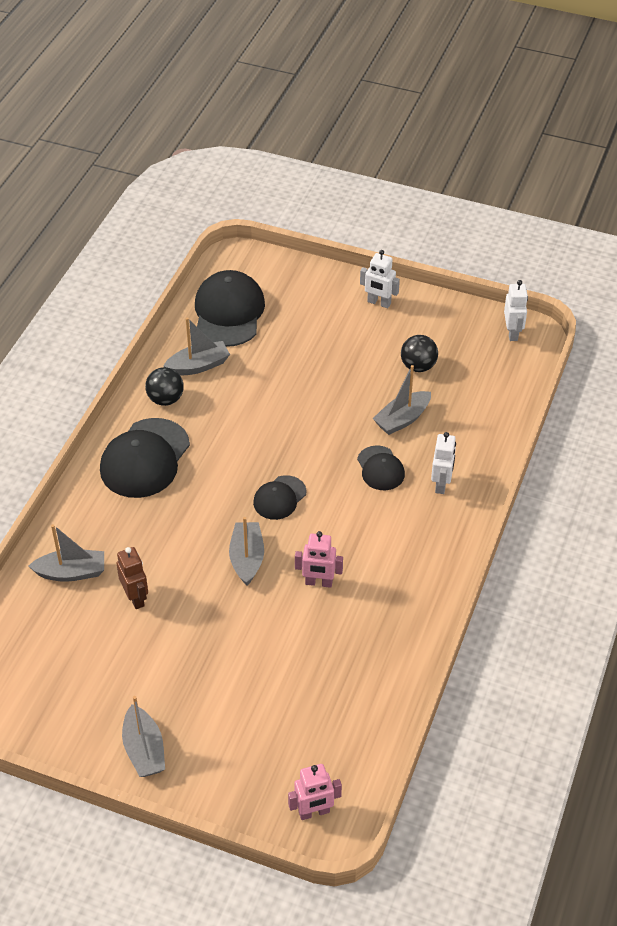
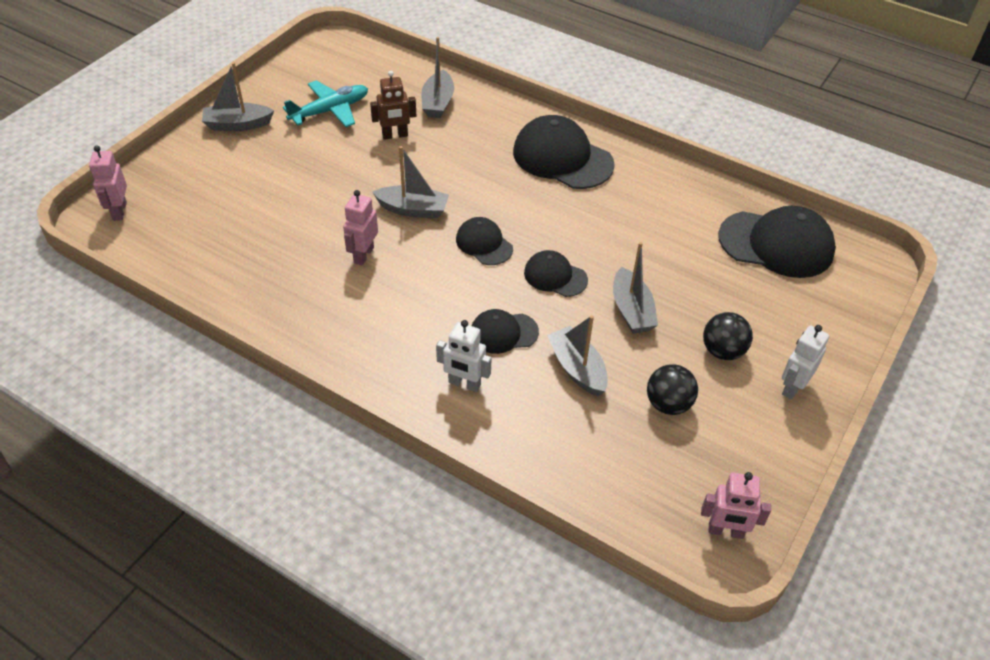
camera: 100 degrees right, 0 degrees up
(102, 667) = (330, 111): none -> turquoise plane
(165, 399) = (642, 180): black ball -> black ball (722, 351)
(198, 366) = (690, 209): grey boat -> grey boat (631, 310)
(306, 444) = (555, 276): none -> black cap
(512, 333) = (725, 531): white robot -> pink robot

